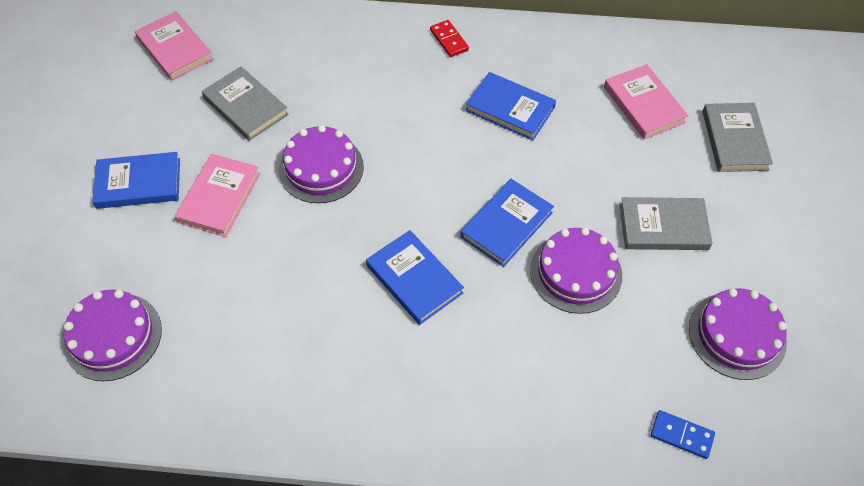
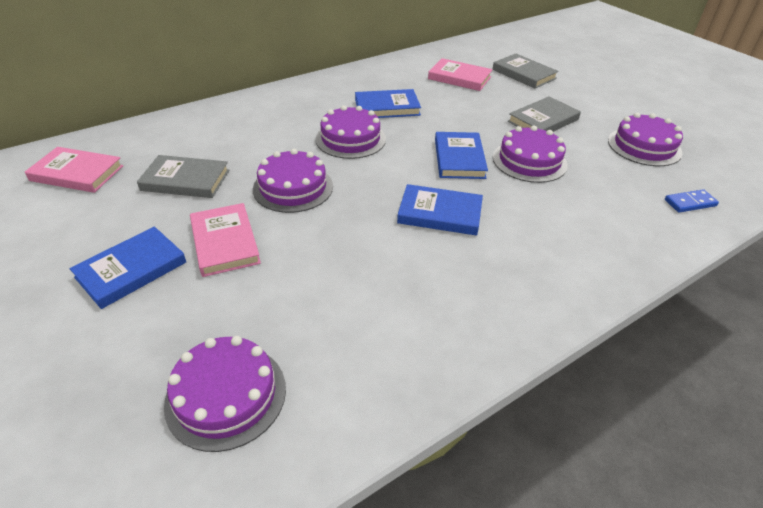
camera: 40 degrees left, 15 degrees down
(428, 135) = (350, 139): none -> purple cake
(449, 40) = (305, 92): red domino -> none

